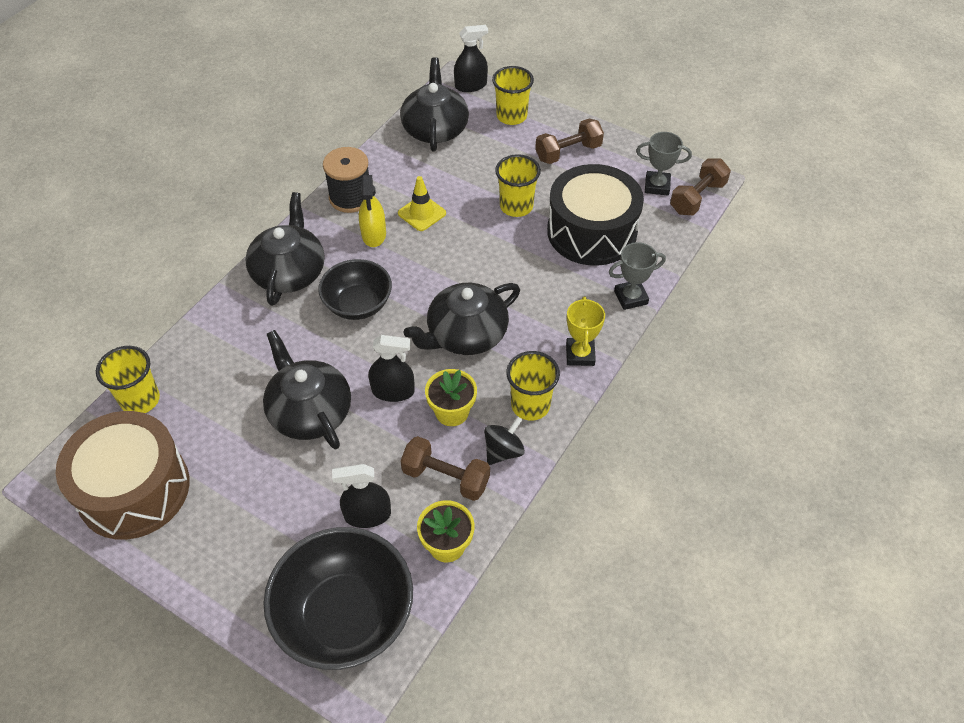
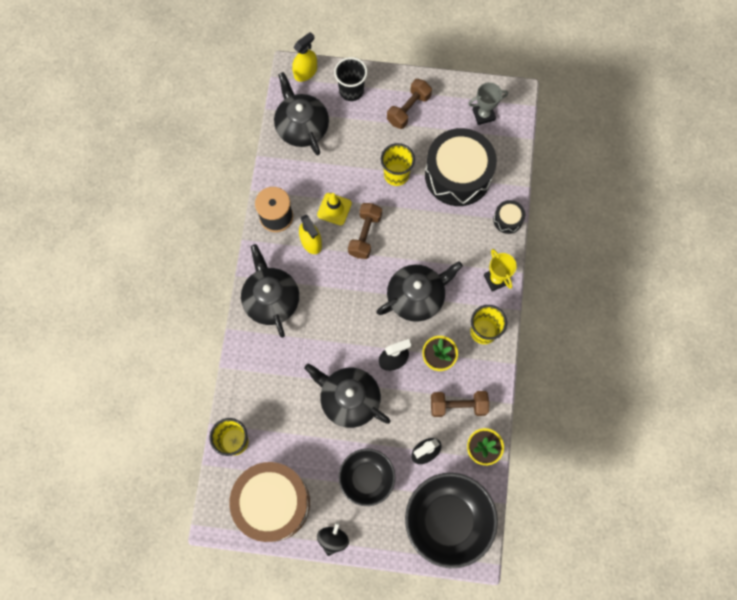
camera: 25 degrees left, 20 degrees up
(358, 304) = (333, 304): black bowl -> black bowl (367, 478)
(466, 334) = (416, 296): black teapot -> black teapot turned 150 degrees counterclockwise
(471, 85) = (305, 72): black spray bottle -> yellow spray bottle
(503, 451) = (483, 371): black spinning top -> black spinning top (333, 539)
(511, 116) = (351, 91): yellow cup -> black cup
(630, 297) = (507, 220): grey trophy -> black drum
(697, 198) = (515, 114): brown dumbbell -> brown dumbbell (365, 235)

